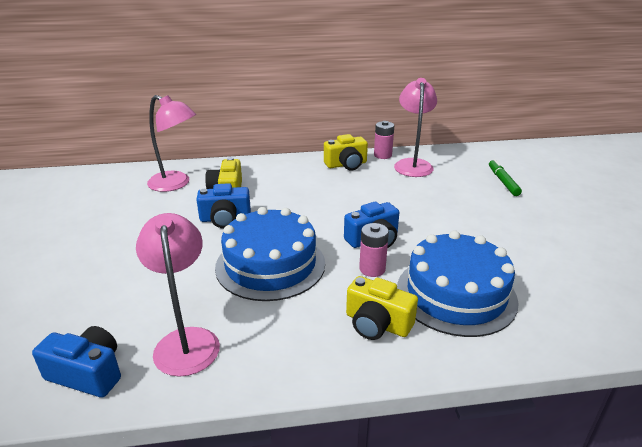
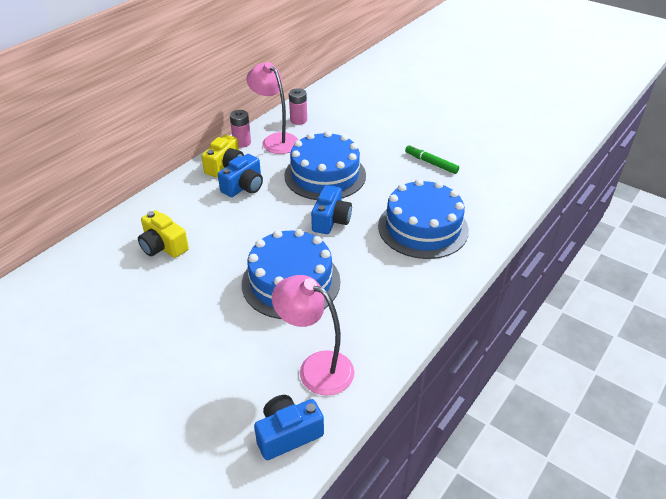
camera: 45 degrees left, 10 degrees up
(176, 184) = (102, 266): pink lamp -> none
(225, 219) = (201, 270): blue camera -> blue camera (244, 187)
(372, 269) = (358, 242): pink battery -> pink battery (298, 120)
(377, 324) = (407, 275): yellow camera -> none
(419, 205) = (325, 175): none -> blue cake
(503, 181) = (353, 125): green marker -> green marker (431, 163)

